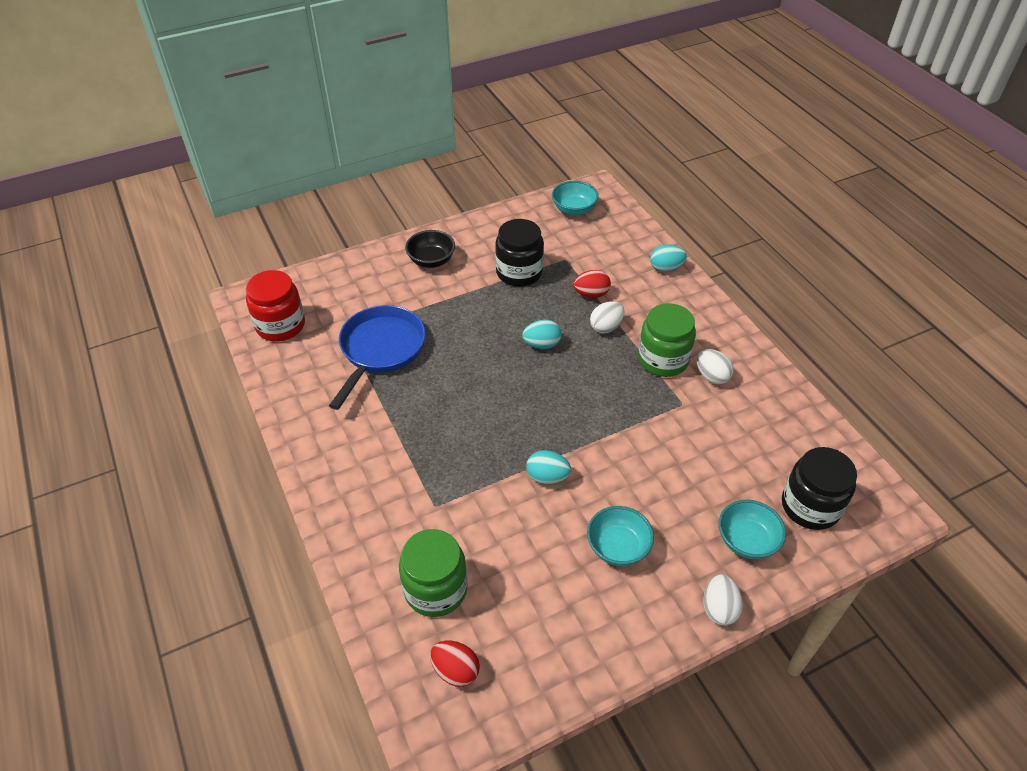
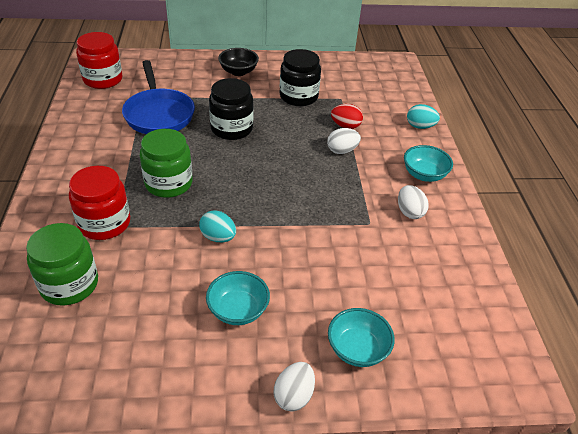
camera: 20 degrees right, 5 degrees down
(380, 350) = (158, 114): blue pan -> blue pan turned 120 degrees clockwise
(420, 507) = (104, 223): none -> red jar
(455, 670) = (36, 351): red egg -> none
(542, 344) = (281, 147): turquoise egg -> none
(574, 209) = (370, 70): turquoise bowl -> turquoise bowl (424, 175)
(663, 359) = (374, 187): green jar -> green jar (168, 183)
(810, 506) = (437, 344): black jar -> black jar (231, 129)

